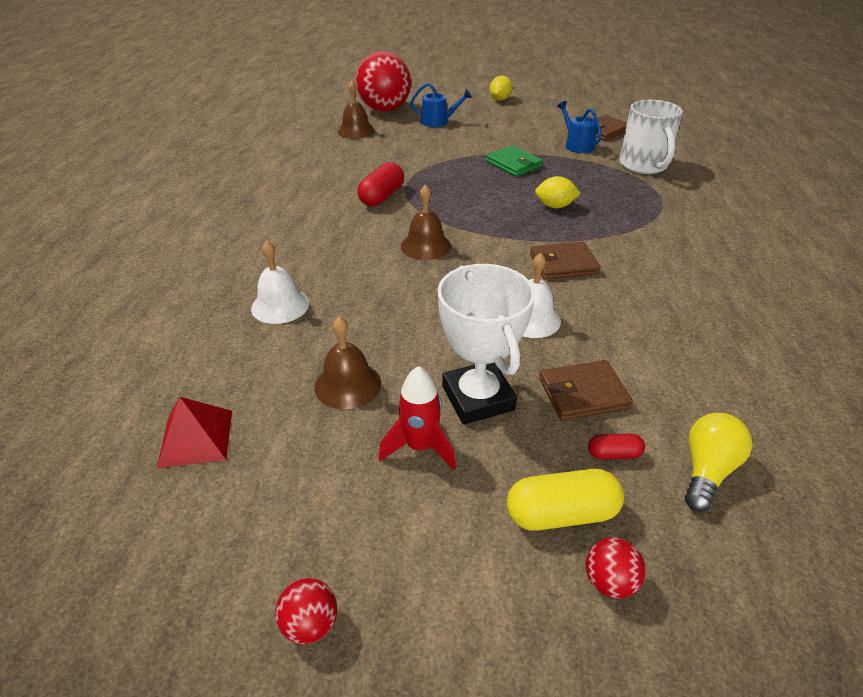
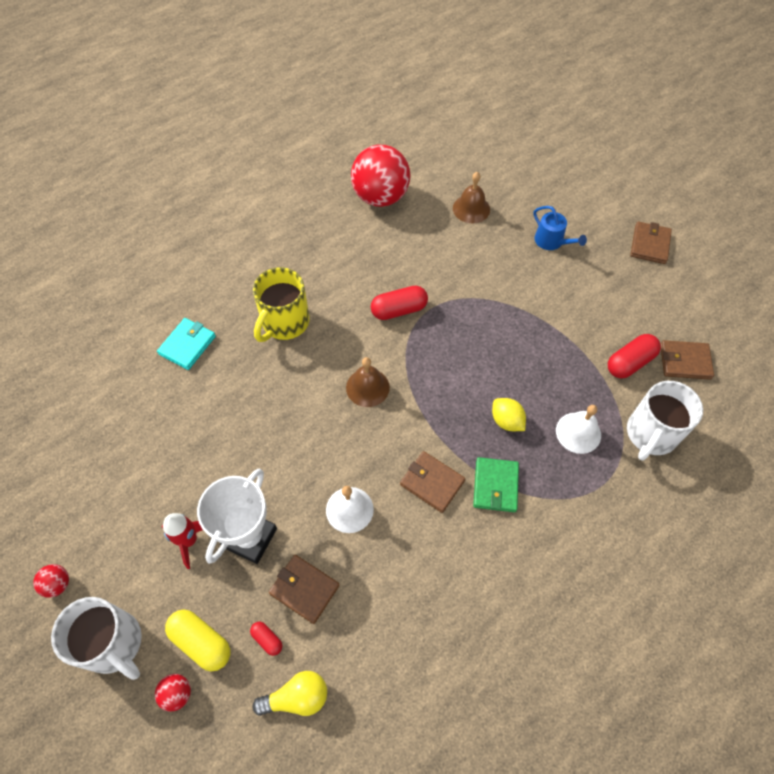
camera: 45 degrees right, 20 degrees up
(196, 438) = (109, 437): red pyramid -> none
(200, 316) = (187, 345): none -> turquoise wallet
(280, 305) = (232, 371): white bell -> white bell (578, 432)
(288, 251) = (284, 323): none -> yellow mug
(348, 384) = (202, 466): brown bell -> none
(384, 110) = (528, 192): red ball -> red ball (380, 197)
(472, 610) = (114, 644): none -> white mug
(500, 99) = (649, 244): yellow lemon -> brown wallet
(513, 164) = (541, 345): green wallet -> green wallet (495, 486)
(577, 145) = (629, 362): blue watering can -> red capsule

